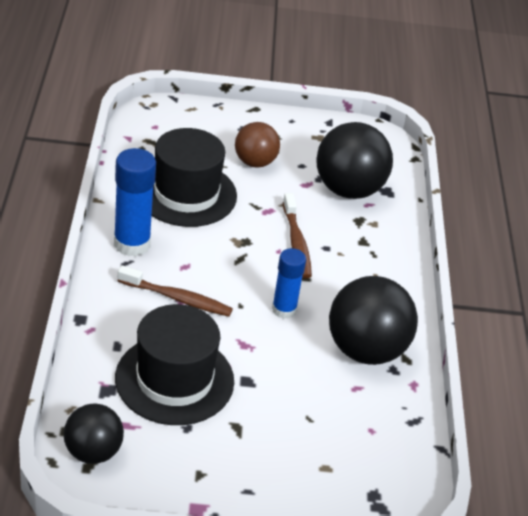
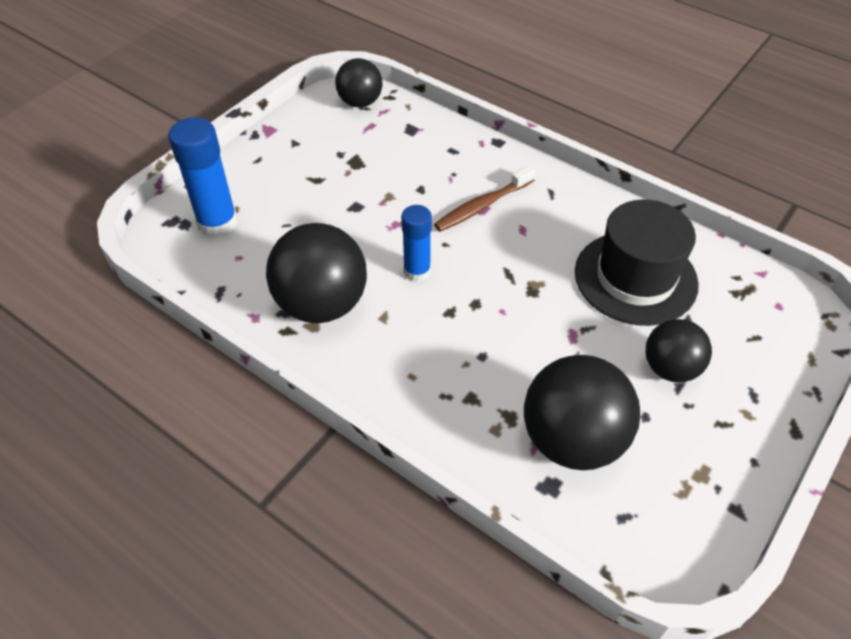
camera: 130 degrees right, 10 degrees up
(132, 244) = (575, 206): blue glue stick -> blue glue stick (218, 223)
(174, 379) = (391, 166): black hat -> none
(255, 162) = (670, 368): brown ball -> black ball
(296, 243) = (505, 332): brown toothbrush -> none

